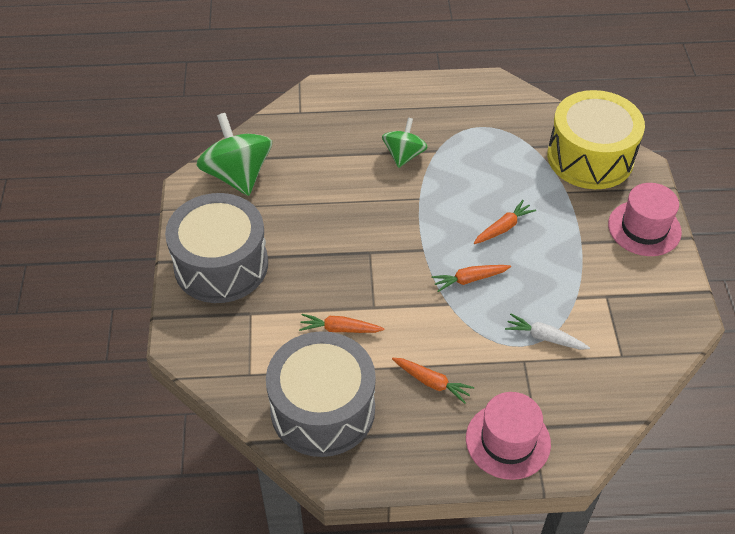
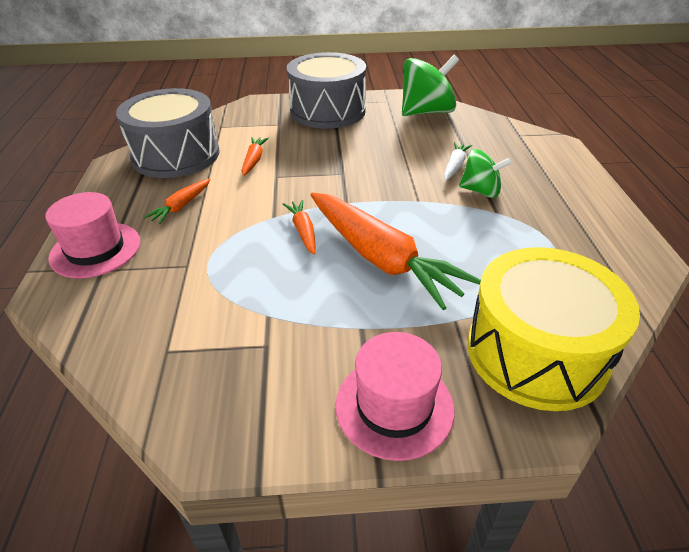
camera: 90 degrees right, 10 degrees down
(503, 227) = (381, 258): orange carrot -> orange carrot, size x2.23
(544, 337) = (213, 282): white carrot -> white carrot (455, 166)

